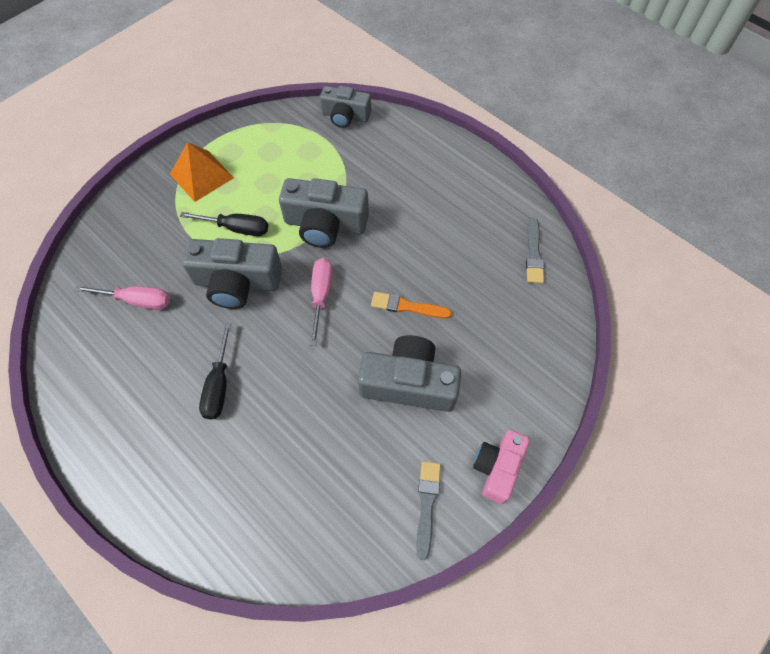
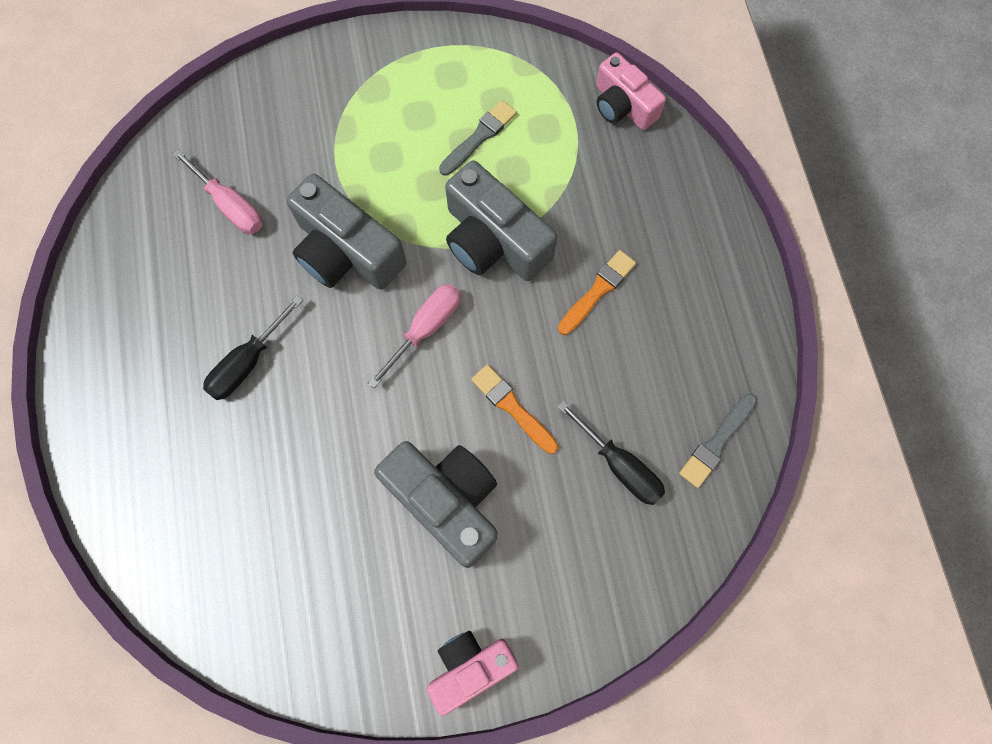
camera: 35 degrees right, 10 degrees up
(201, 176) = (398, 87): orange pyramid -> none
(236, 228) = (391, 182): black screwdriver -> black screwdriver (619, 465)
(345, 116) = (623, 105): grey camera -> pink camera
(406, 216) = (597, 291): none -> orange brush
(427, 504) = (365, 650): grey brush -> grey brush (479, 137)

